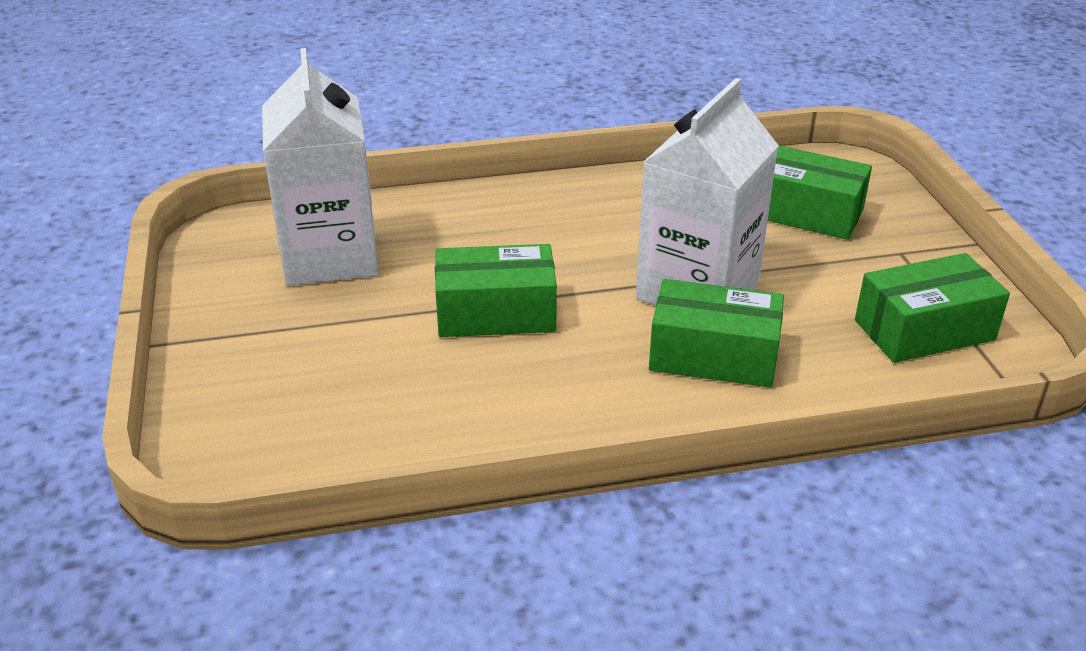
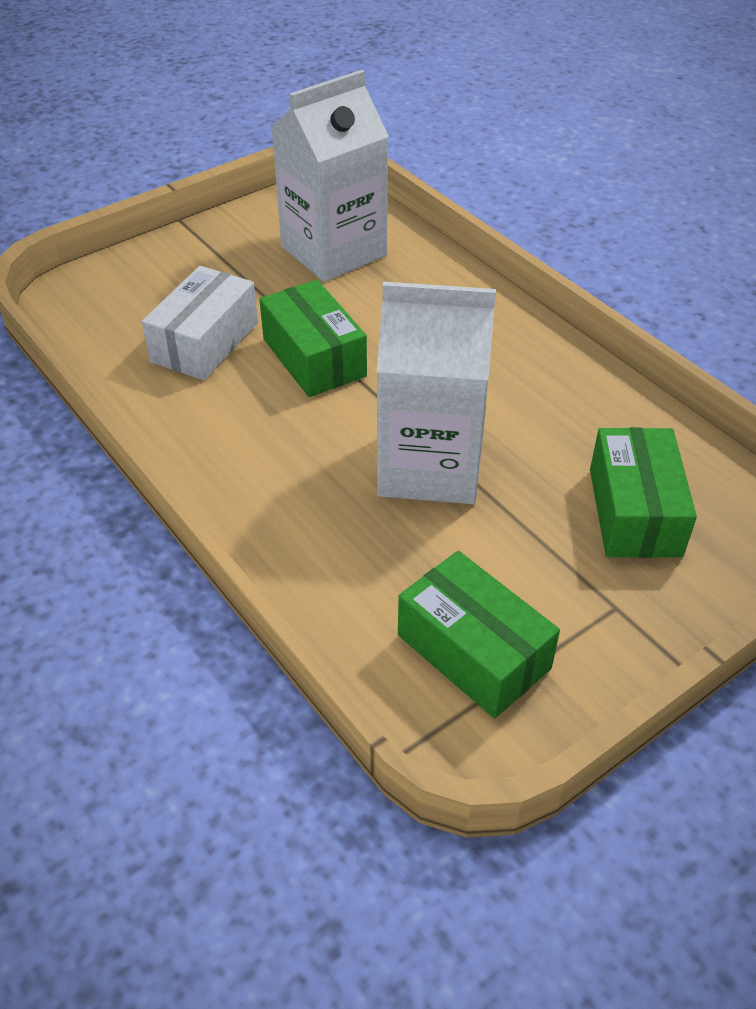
camera: 65 degrees right, 10 degrees up
(409, 378) = (205, 342): none -> white box
(713, 356) = (332, 502): green box -> none

